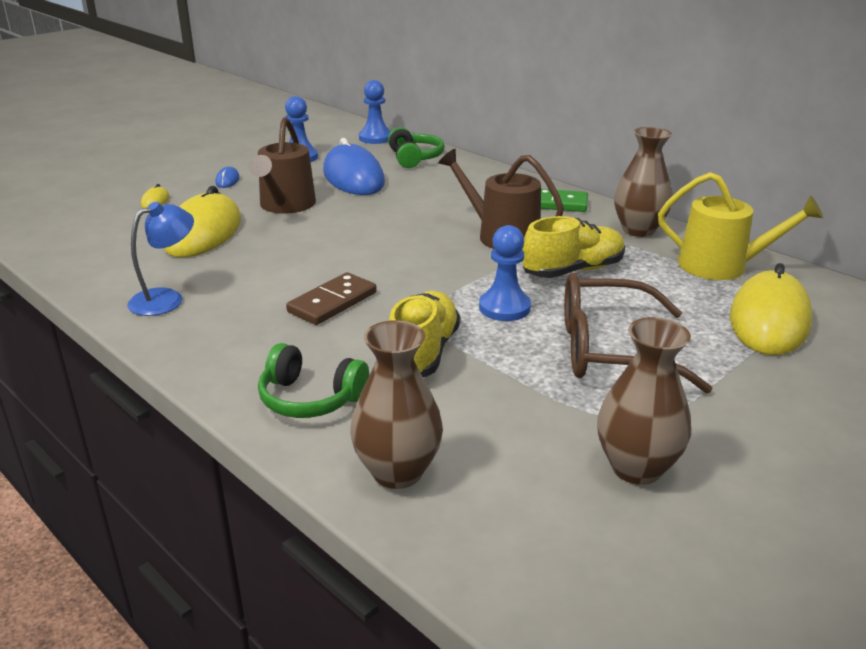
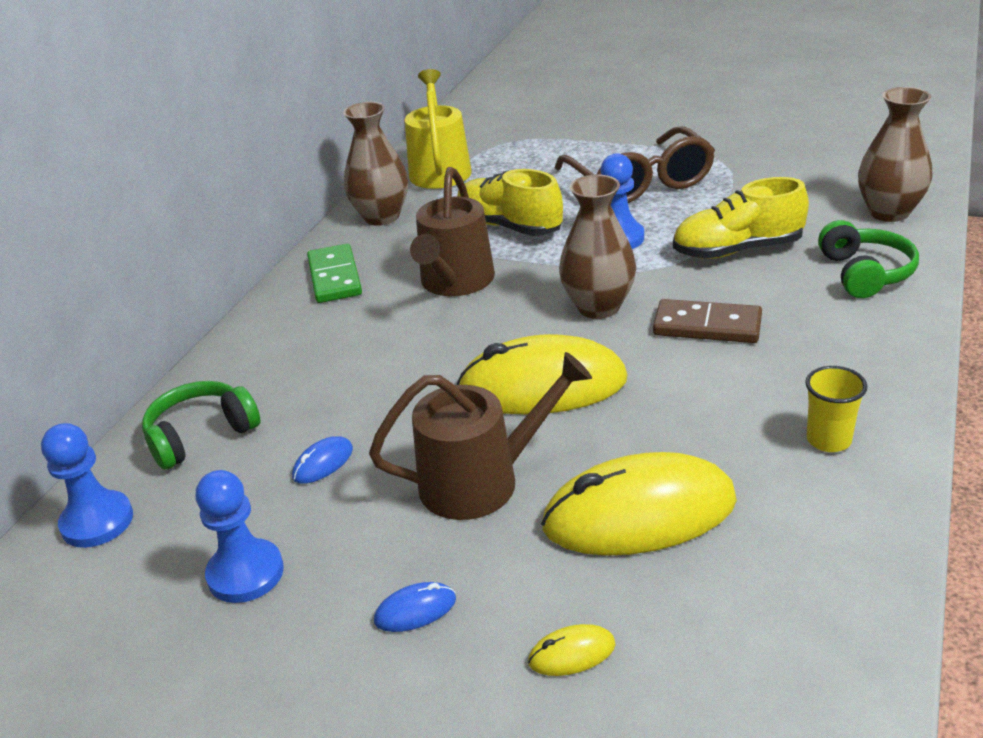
camera: 110 degrees left, 5 degrees up
(166, 299) = (828, 440): blue lamp -> yellow cup
(353, 177) = (323, 463): blue mouse -> blue mouse, size x0.40
(636, 468) = (773, 148): brown vase -> brown vase (598, 307)
(769, 320) = (527, 141): yellow mouse -> yellow mouse (542, 386)

